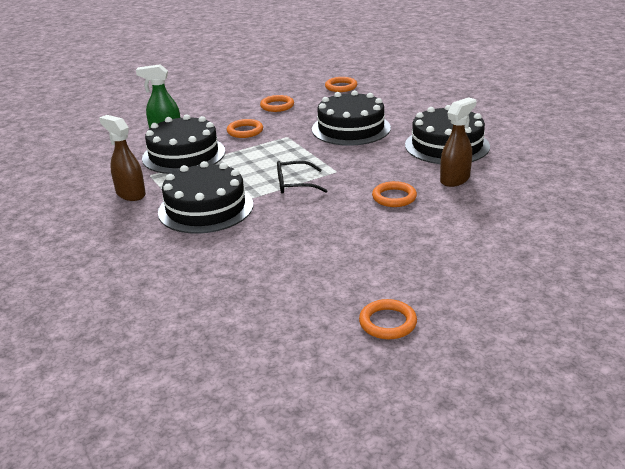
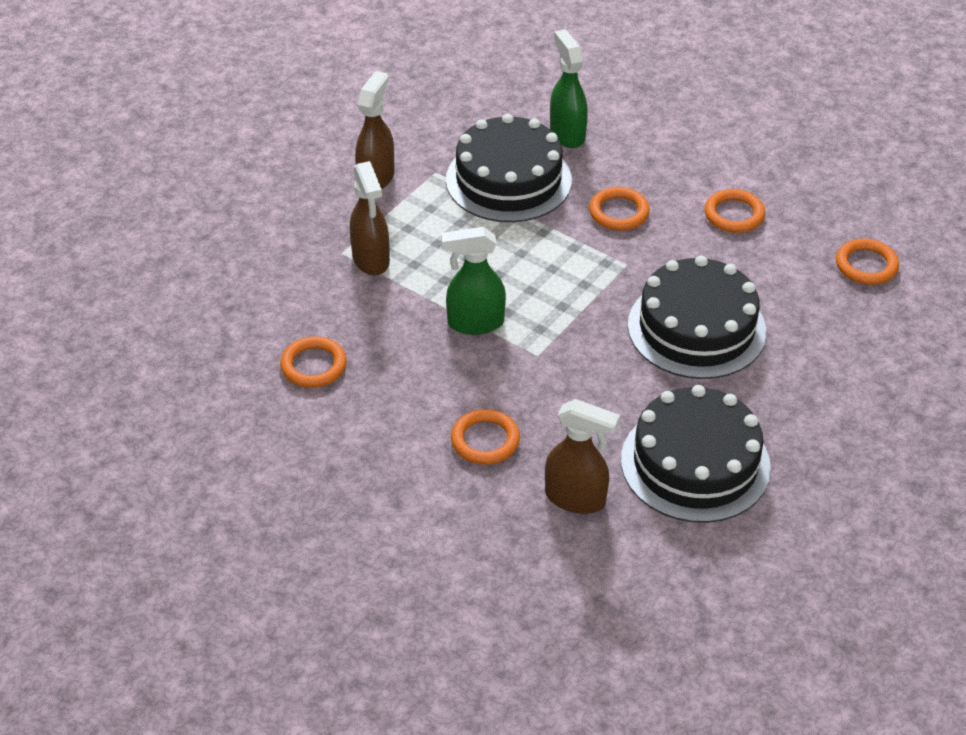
camera: 65 degrees right, 15 degrees up
(206, 208) = (371, 260): black cake -> brown spray bottle
(294, 184) = (475, 323): black glasses -> green spray bottle
(387, 323) = (178, 510): orange ring -> orange ring (313, 366)

